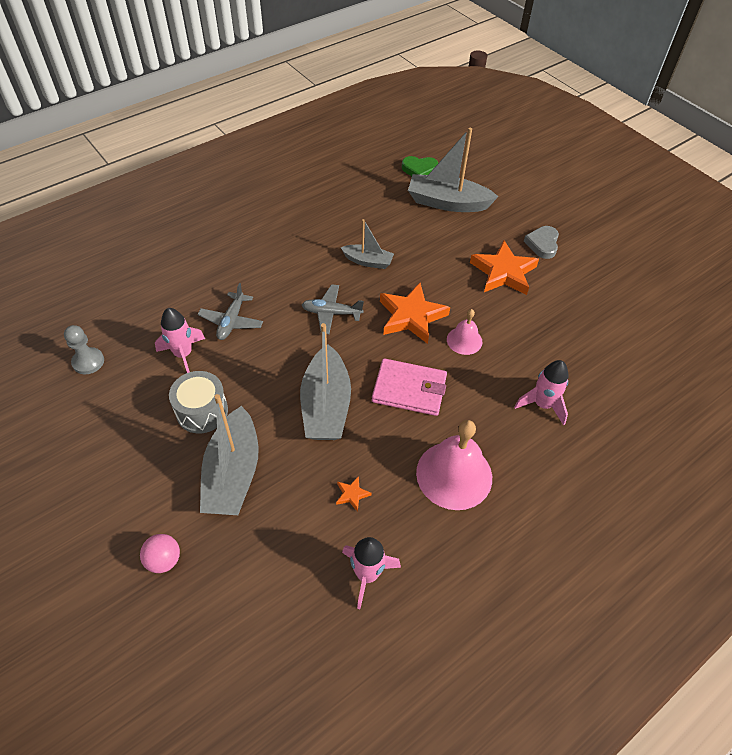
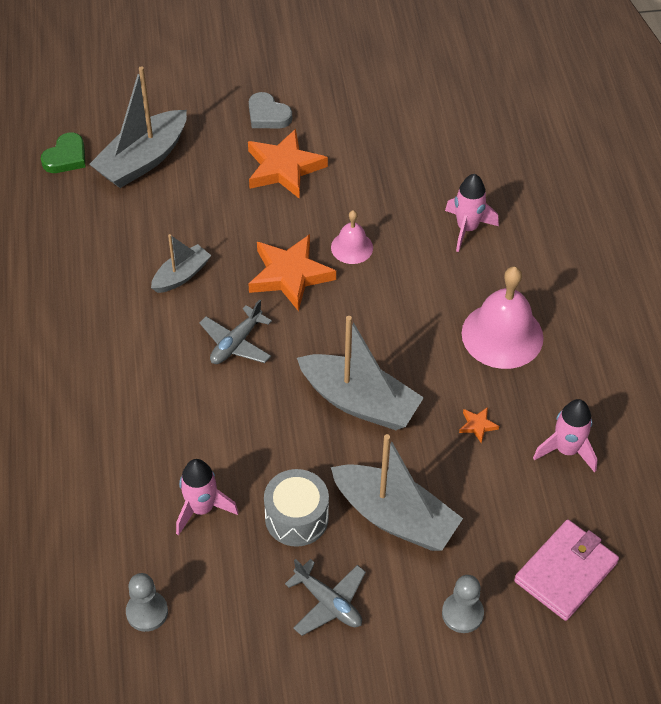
camera: 60 degrees left, 0 degrees up
(164, 560) = (462, 613): pink ball -> grey pawn
(231, 321) = (182, 443): grey plane -> grey plane (328, 603)
(409, 389) = (384, 322): pink wallet -> pink wallet (566, 572)

